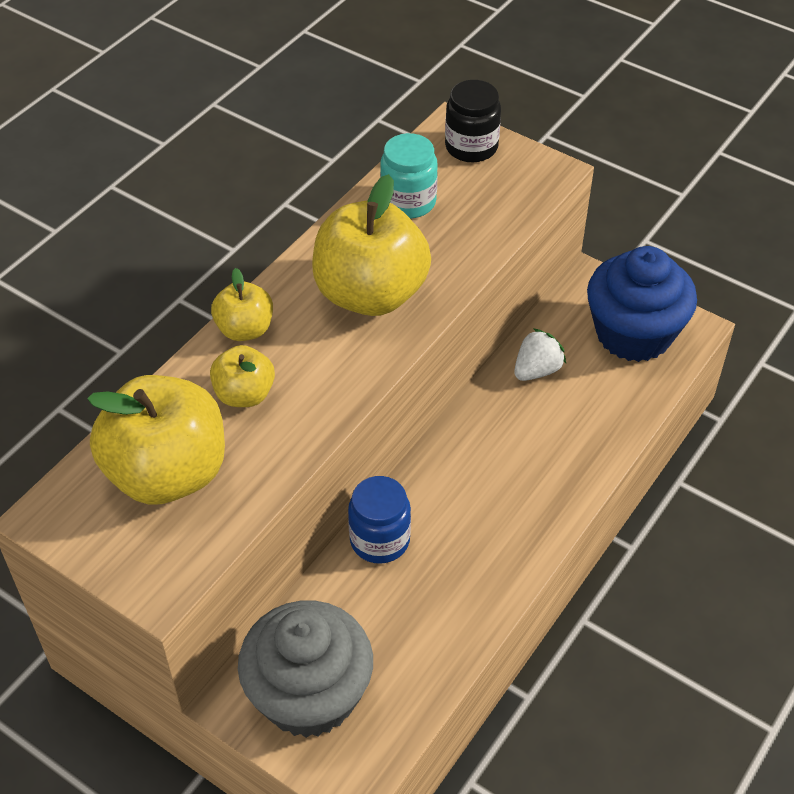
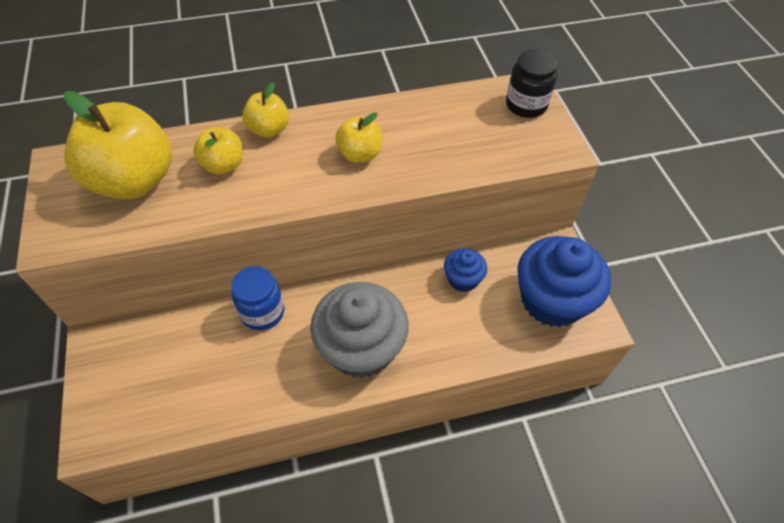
camera: 40 degrees right, 5 degrees up
(309, 694) = (129, 370): grey cupcake -> grey cupcake (361, 348)
(370, 294) = (360, 154): yellow apple -> yellow apple, size x0.51
(408, 202) = (447, 115): turquoise jar -> none
(537, 370) = (462, 279): white strawberry -> blue cupcake

